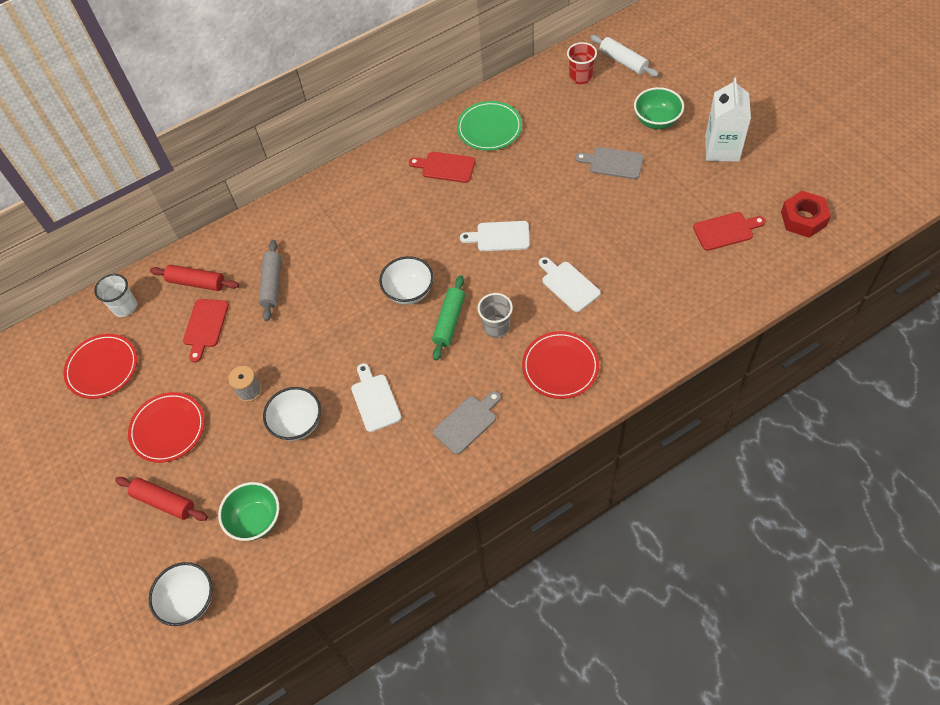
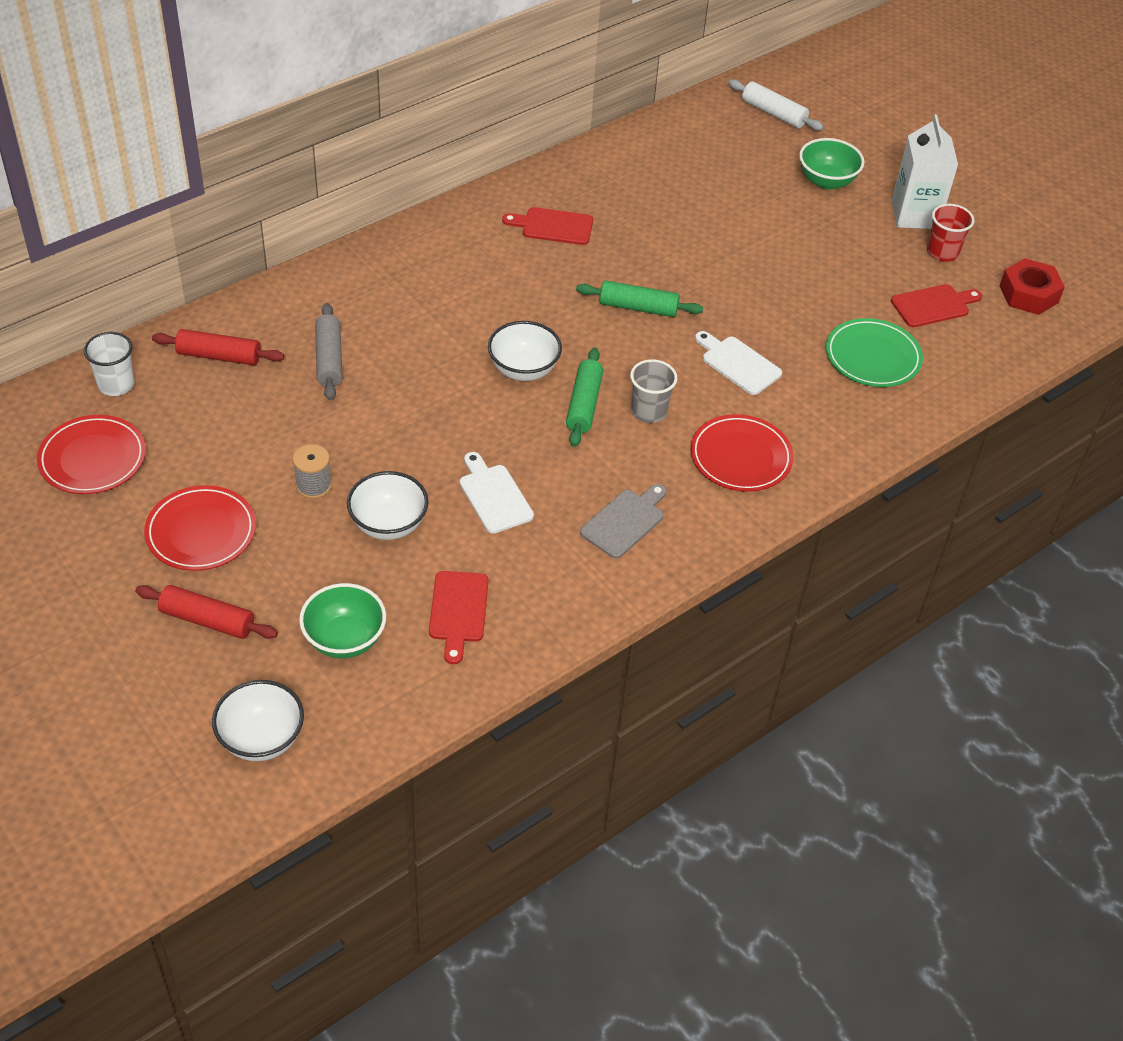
camera: 15 degrees left, 10 degrees down
(205, 326) = (239, 408): red cutting board -> red cutting board (458, 611)
(489, 128) = (606, 183): green plate -> green plate (872, 357)
(499, 236) = (638, 307): white cutting board -> green rolling pin
(580, 77) = (720, 129): red cup -> red cup (942, 252)
(613, 163) = (777, 227): grey cutting board -> none

